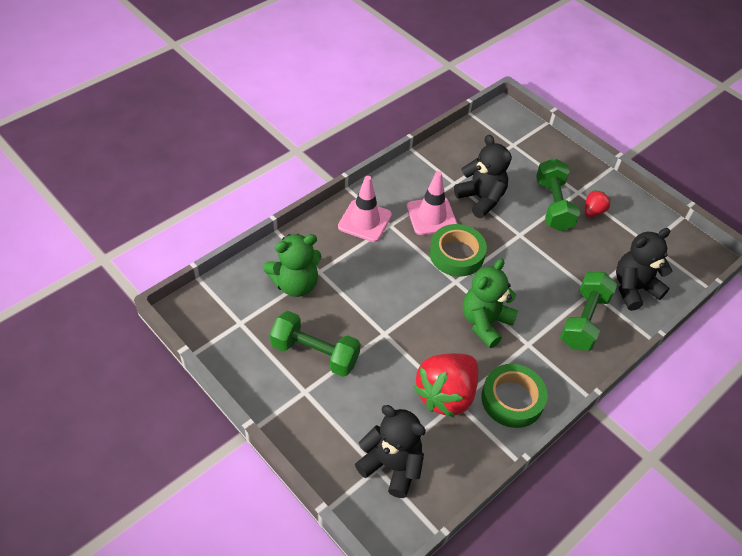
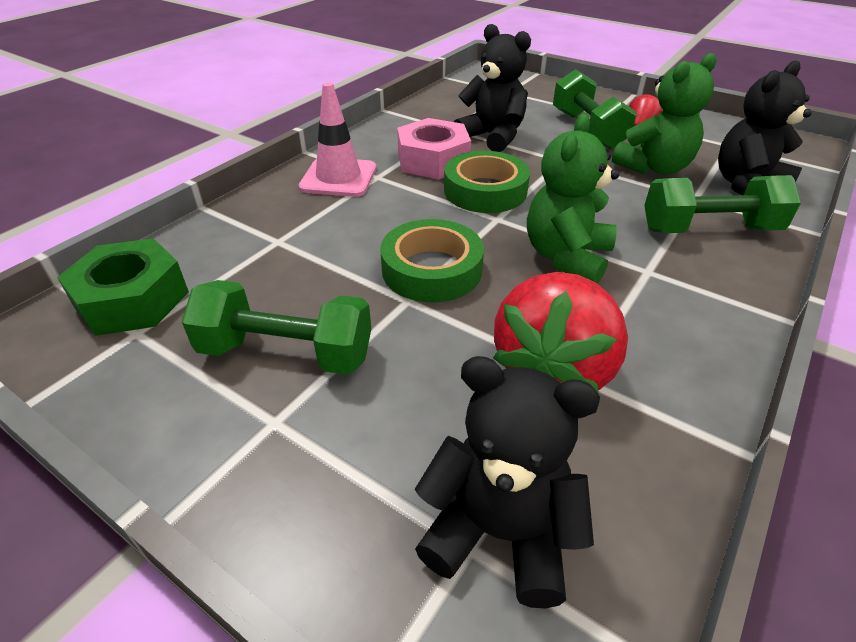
camera: 10 degrees left, 10 degrees down
(237, 299) = (132, 300): none -> green nut
(295, 284) = (238, 262): green teddy bear -> green teddy bear (654, 167)
(431, 216) = (433, 160): pink traffic cone -> pink nut
(512, 399) = (672, 351): green tape -> green tape (432, 269)
(584, 320) = (709, 229): green dumbbell -> green dumbbell turned 75 degrees clockwise

